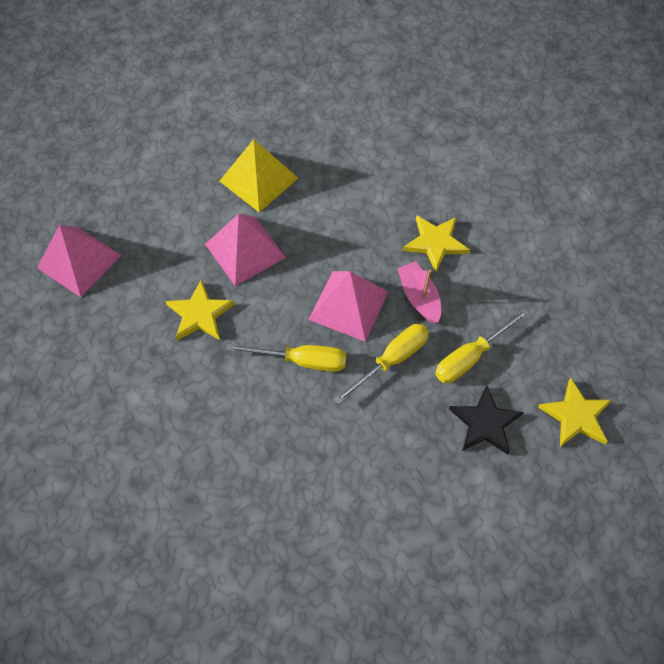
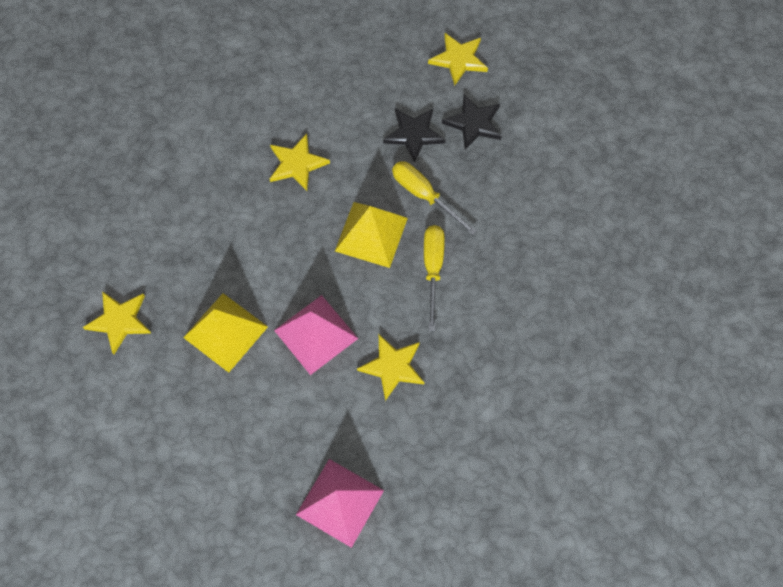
camera: 95 degrees left, 5 degrees up
(281, 104) = (119, 321): none -> yellow star
(348, 305) = (371, 234): pink pyramid -> yellow pyramid
(419, 297) = (357, 176): pink boat -> none
(470, 357) = (414, 134): yellow screwdriver -> black star

